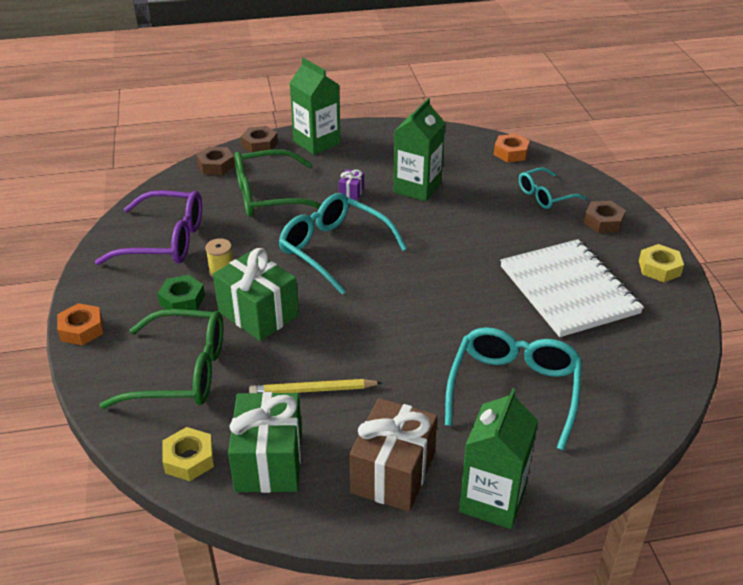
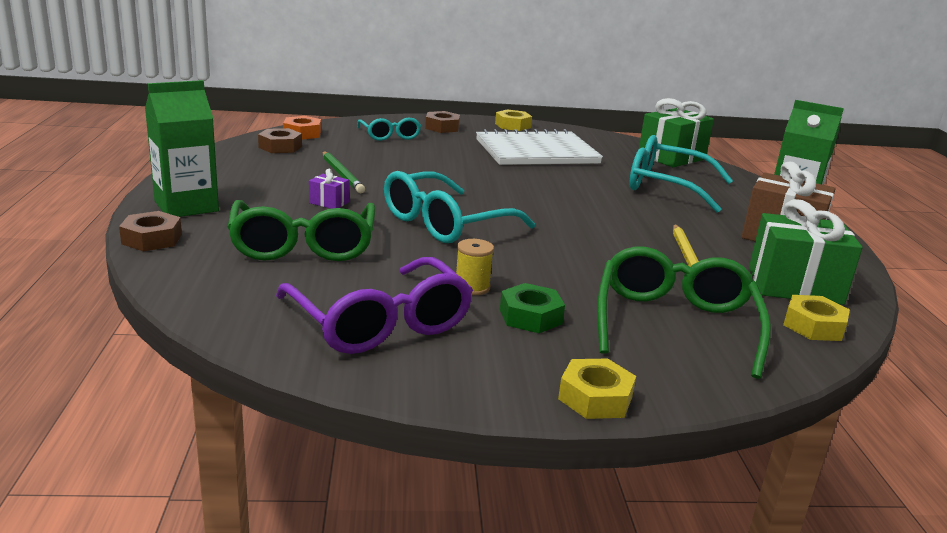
camera: 85 degrees left, 15 degrees down
(82, 329) = (595, 398): orange nut -> yellow nut
(165, 241) = (380, 323): purple glasses -> purple glasses turned 135 degrees clockwise
(216, 166) = (185, 273): brown nut -> brown nut (280, 147)
(258, 313) = (562, 272): green gift -> green gift (671, 157)
(417, 188) = (342, 174): green carton -> green pencil

